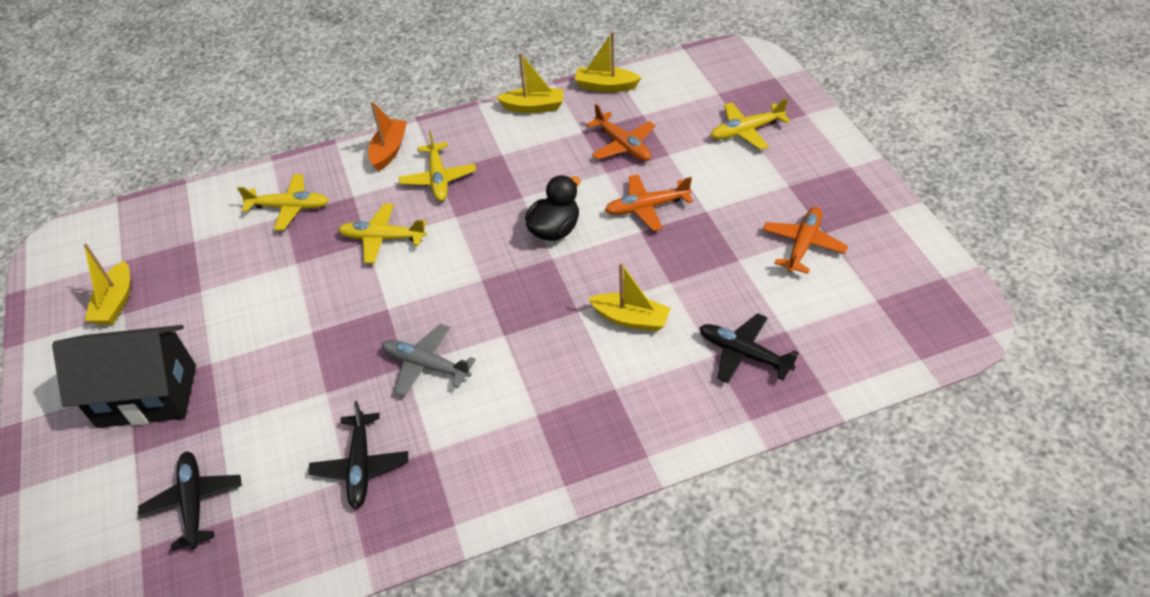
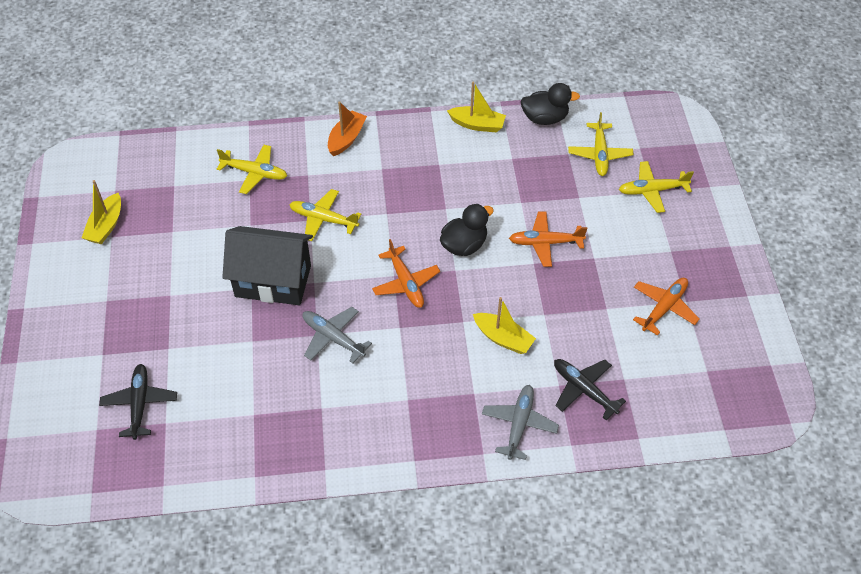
camera: 10 degrees right, 5 degrees up
(147, 396) = (118, 311): black house -> black house (273, 281)
(361, 465) = (266, 406): black plane -> none
(438, 178) = (381, 175): yellow plane -> yellow plane (599, 154)
(606, 86) = (544, 118): yellow boat -> black duck
(622, 145) = (542, 179): orange plane -> orange plane (405, 282)
(680, 411) = (519, 424): none -> grey plane

